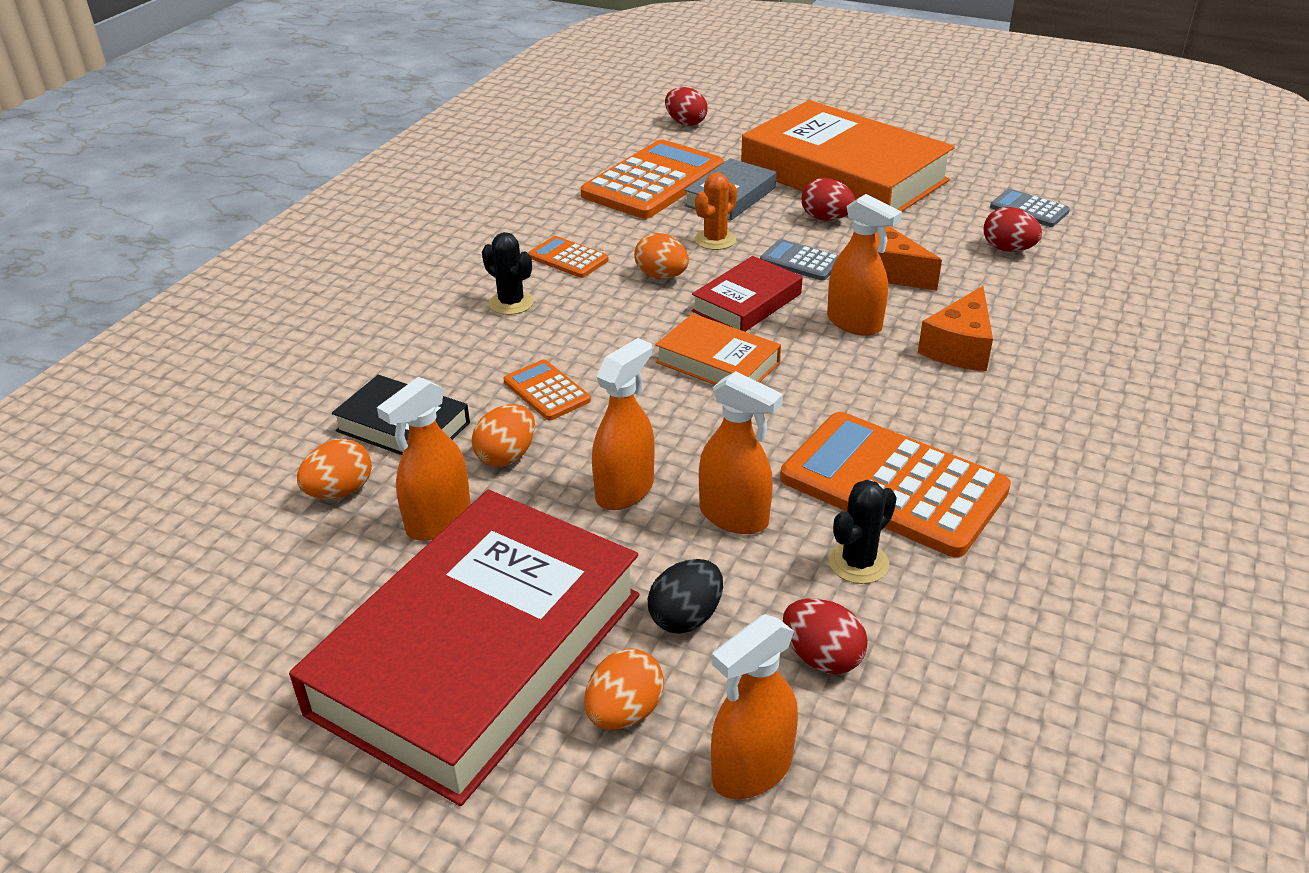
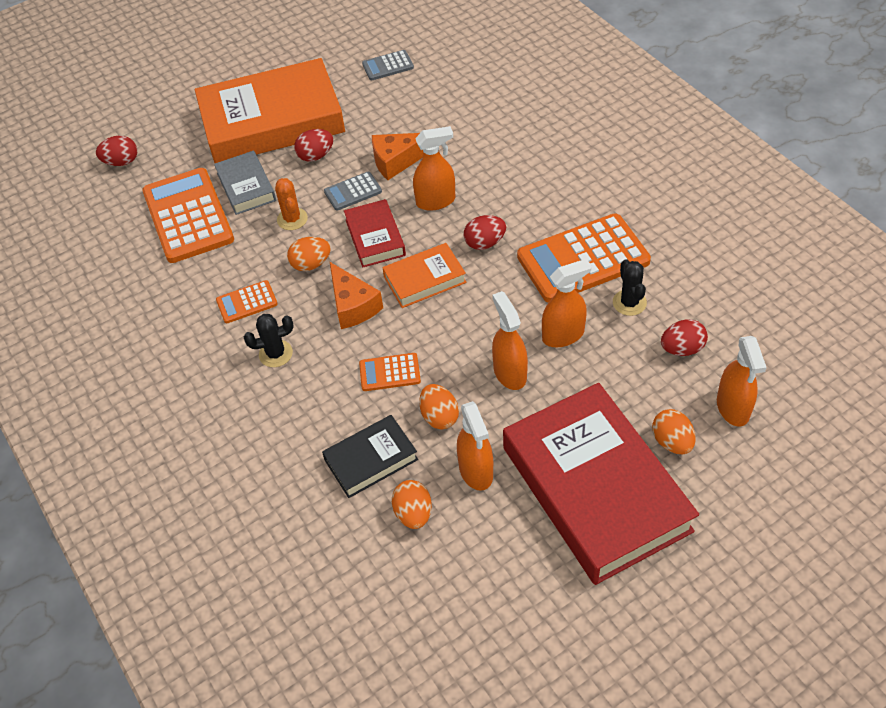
camera: 55 degrees left, 15 degrees up
(686, 617) = (624, 389): black egg -> none
(959, 347) = (493, 171): orange cheese -> orange cheese (353, 306)
(1008, 249) = (419, 98): red egg -> red egg (485, 243)

